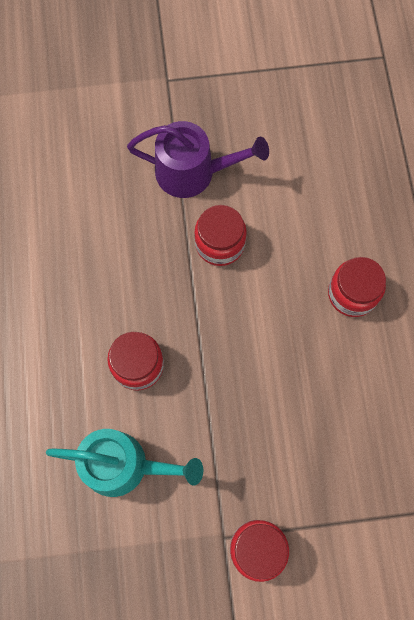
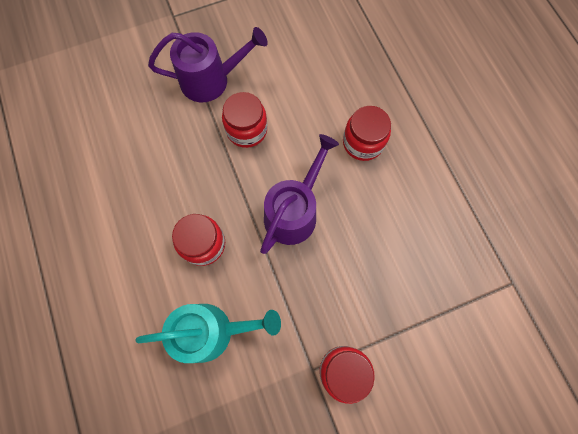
camera: 15 degrees left, 0 degrees up
(249, 355) = (294, 212): none -> purple watering can

